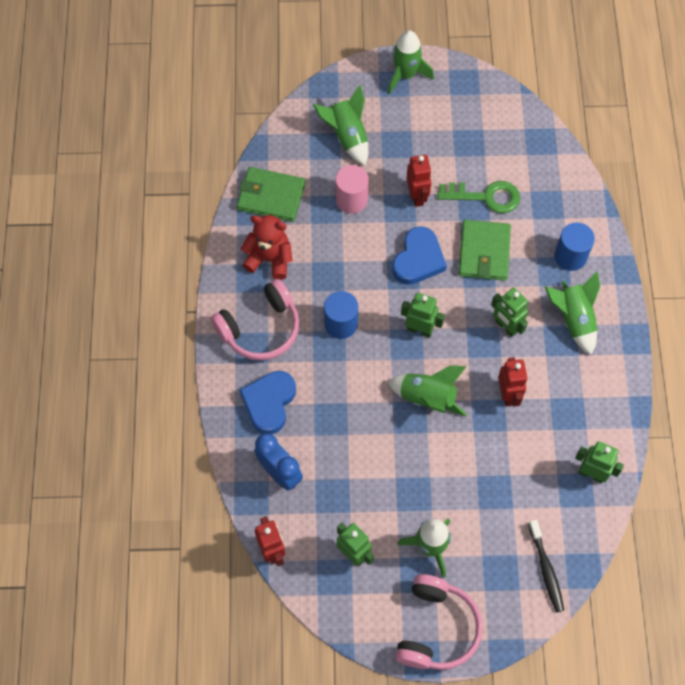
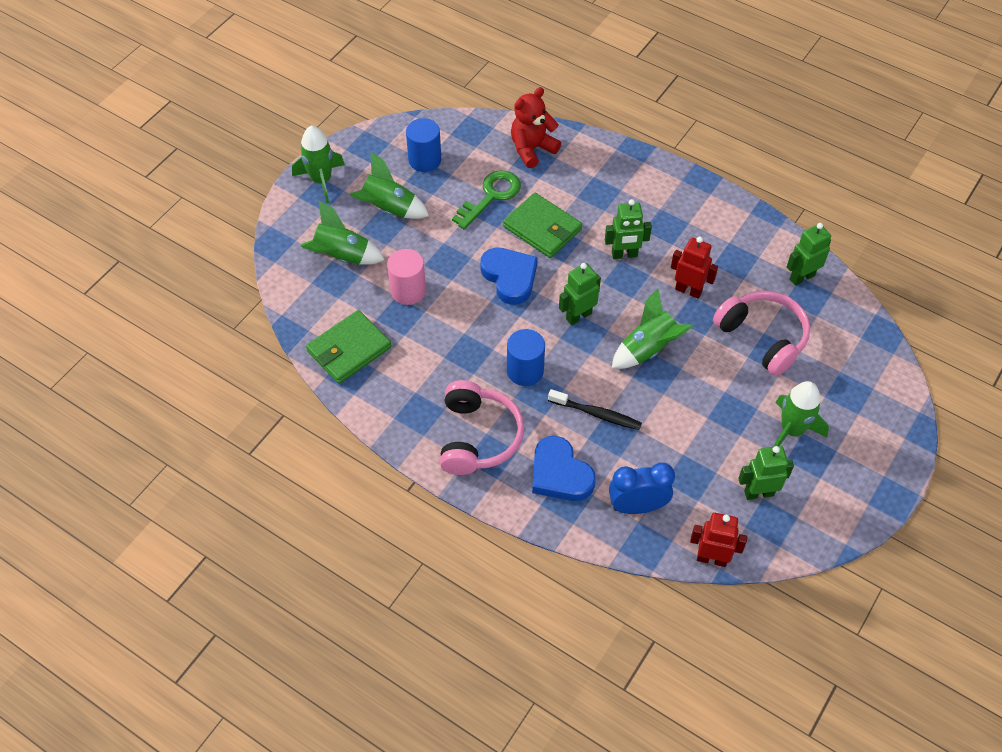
camera: 55 degrees left, 10 degrees down
(269, 259) = (412, 388): red teddy bear -> red teddy bear (532, 149)
(417, 196) = (447, 242): red robot -> none
(436, 628) = (871, 470): pink headphones -> pink headphones (763, 337)
(546, 569) = (867, 358): black toothbrush -> black toothbrush (597, 414)
(570, 256) = (595, 175): blue cylinder -> blue cylinder (425, 160)
(573, 319) = (654, 206): green rocket -> green rocket (388, 209)

